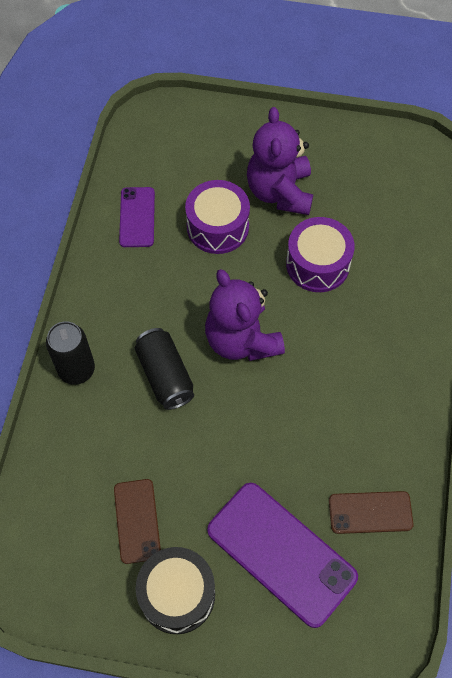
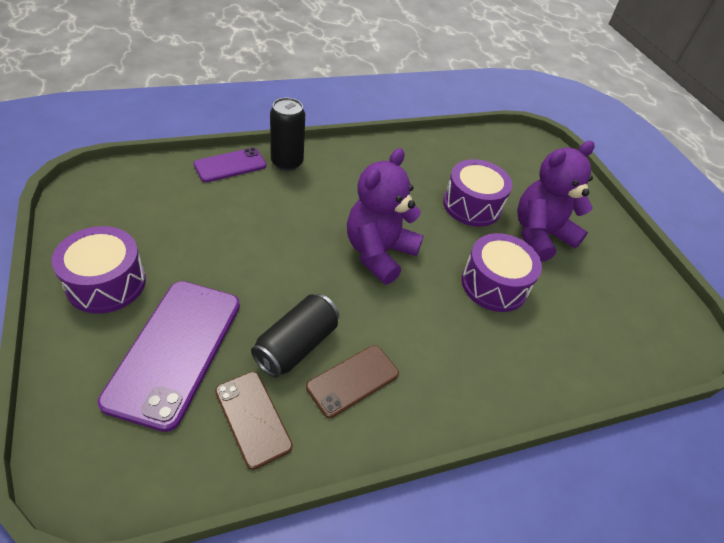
camera: 55 degrees right, 15 degrees down
(137, 217) = (440, 157): purple phone -> purple phone (230, 165)
(137, 521) = (169, 235): brown phone -> brown phone (353, 380)
(165, 375) = (313, 213): black can -> black can (296, 345)
(177, 594) = (106, 283): black drum -> purple drum

